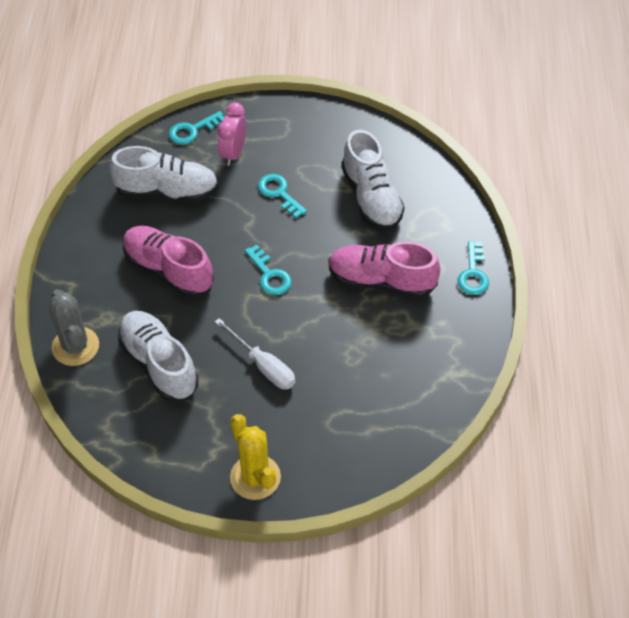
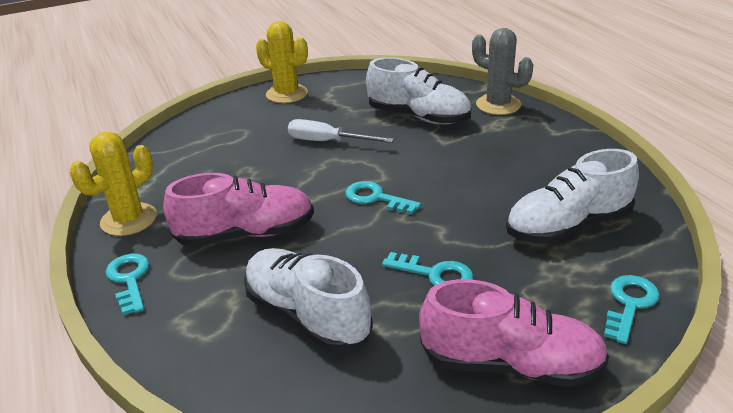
camera: 155 degrees right, 20 degrees down
(168, 270) = (481, 168): pink shoe -> pink shoe (511, 364)
(233, 153) = (542, 297): pink clock -> none
(464, 338) = (129, 219): none -> yellow cactus

